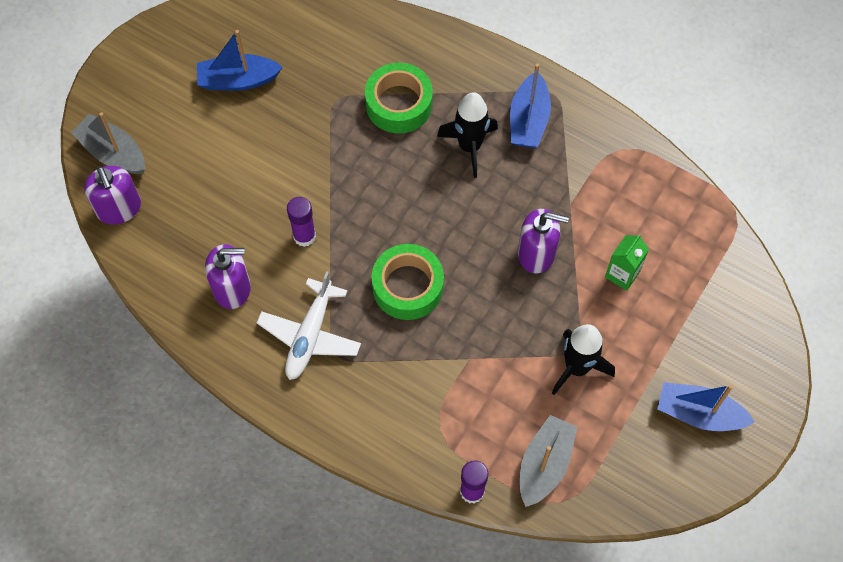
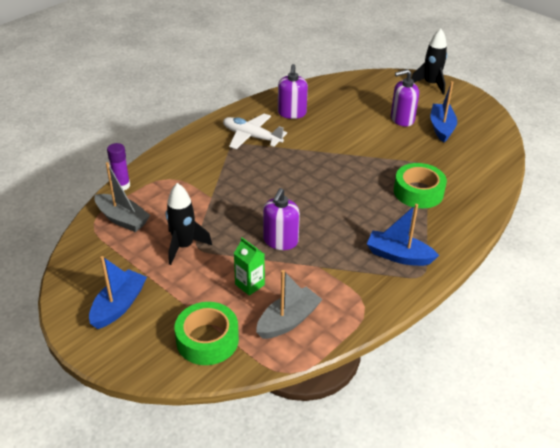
camera: 100 degrees right, 25 degrees down
(113, 153) = (391, 82): grey boat -> grey boat (288, 320)
(119, 208) = (354, 82): purple soap dispenser -> purple soap dispenser (402, 119)
(304, 236) = (320, 141): purple glue stick -> none
(407, 286) = (272, 178): green tape -> green tape (207, 340)
(469, 146) = (378, 221): black rocket -> black rocket (431, 84)

